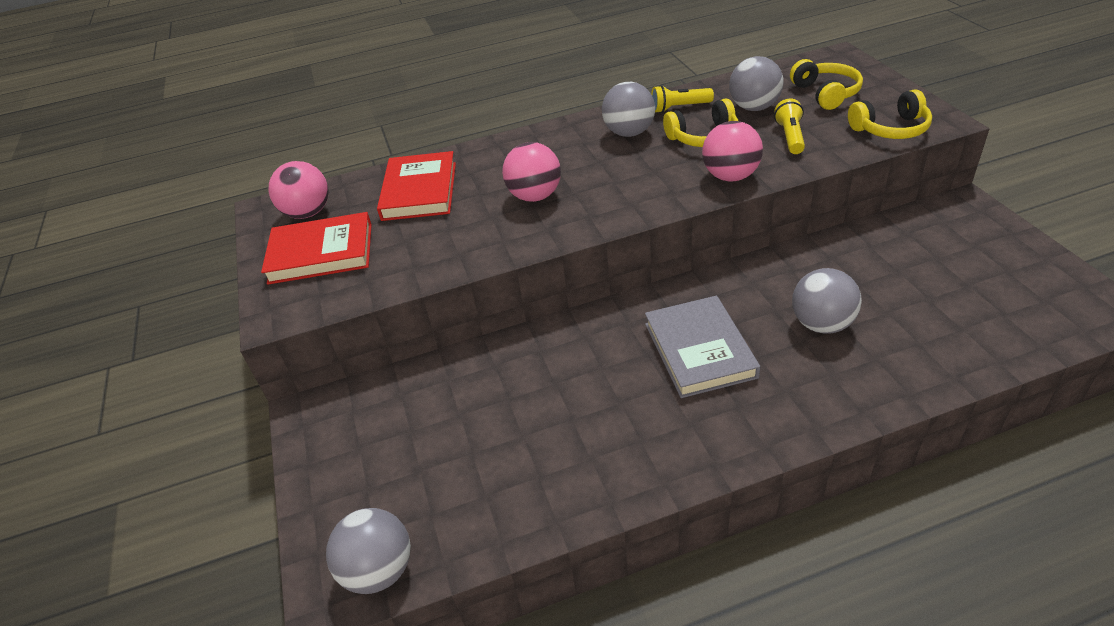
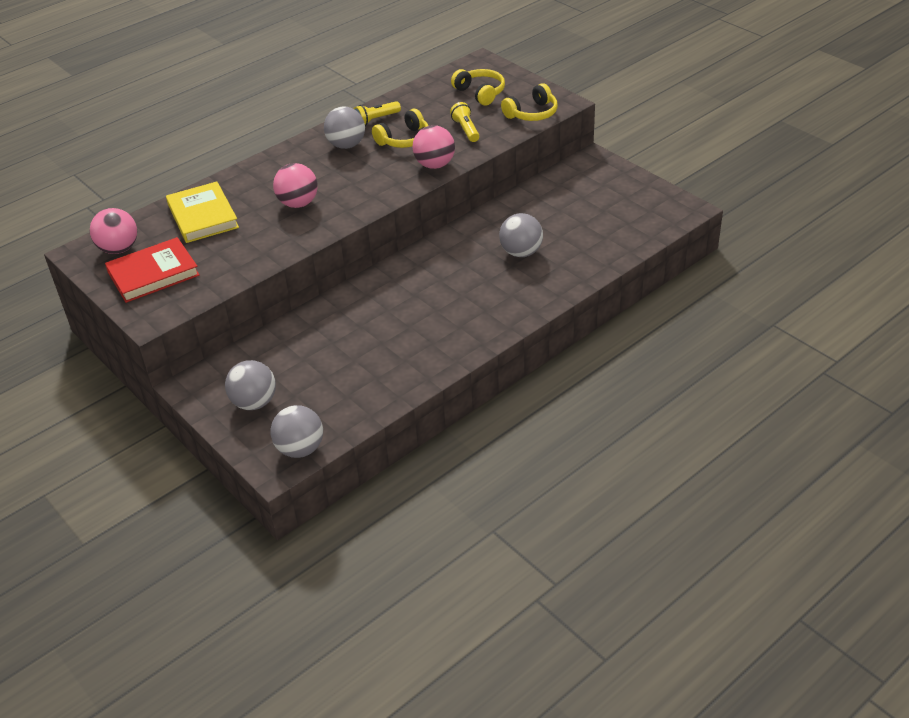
camera: 25 degrees left, 0 degrees up
(419, 191) = (203, 216): red book -> yellow book
(699, 350) = (448, 285): grey book -> none
(754, 107) = (432, 111): grey ball -> grey ball (254, 403)

